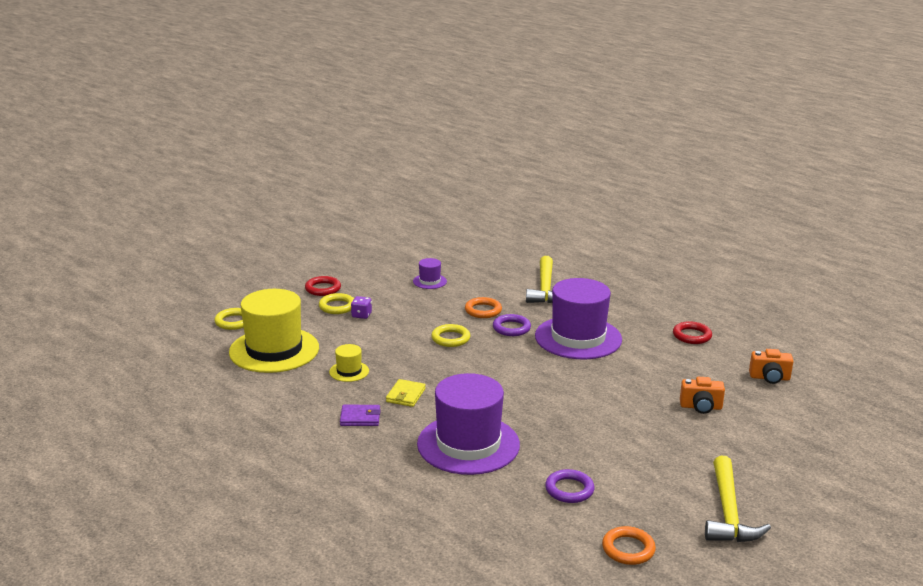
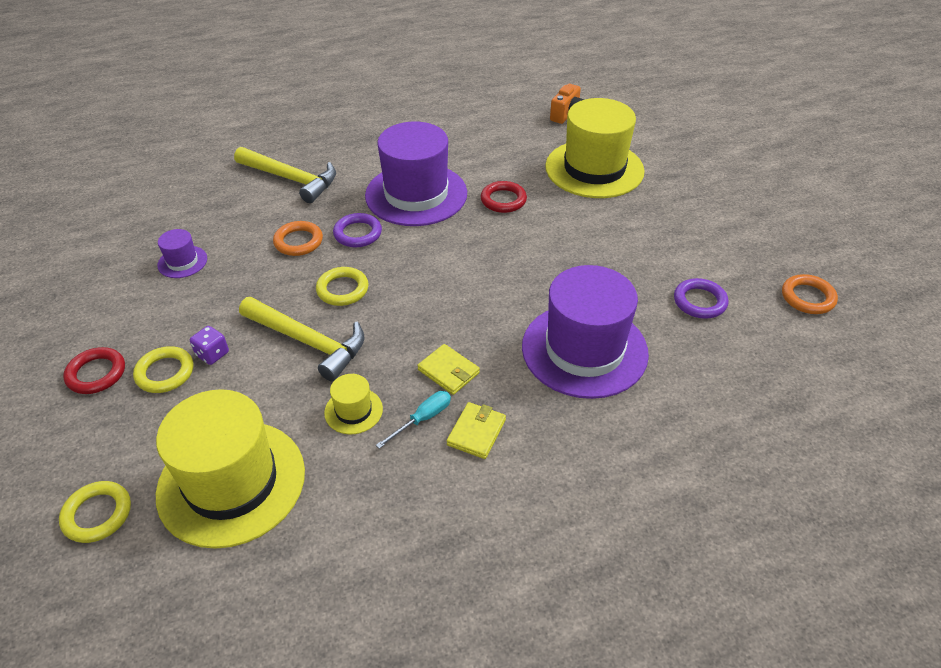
camera: 65 degrees left, 20 degrees up
(358, 396) = (423, 419): none -> turquoise screwdriver
(360, 418) = (476, 432): purple wallet -> yellow wallet
(692, 336) = (466, 126): red ring -> red ring (503, 200)
(701, 407) = (594, 169): orange camera -> yellow hat
(728, 513) = (767, 218): yellow hammer -> yellow hammer (309, 342)

